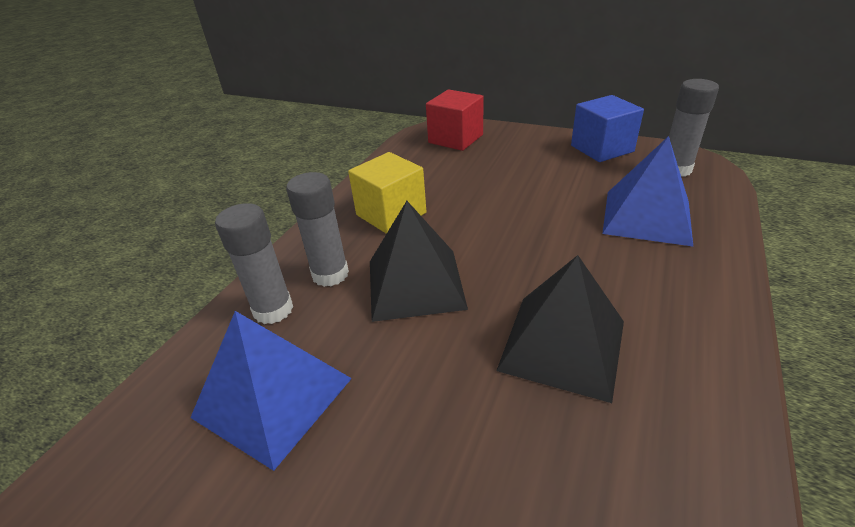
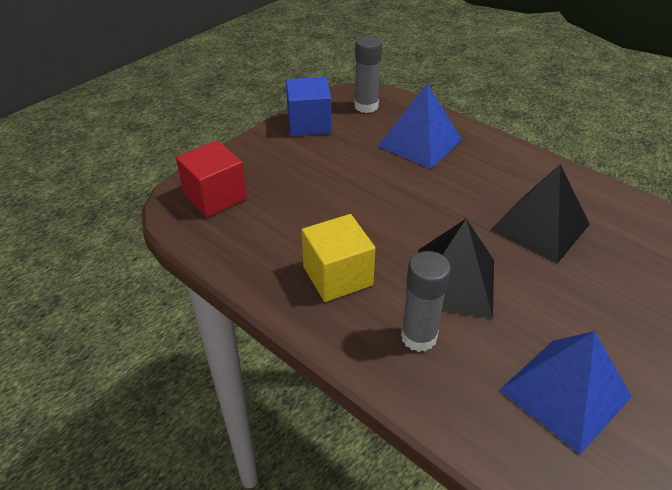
camera: 75 degrees left, 5 degrees up
(273, 310) = (457, 386): grey glue stick -> none

